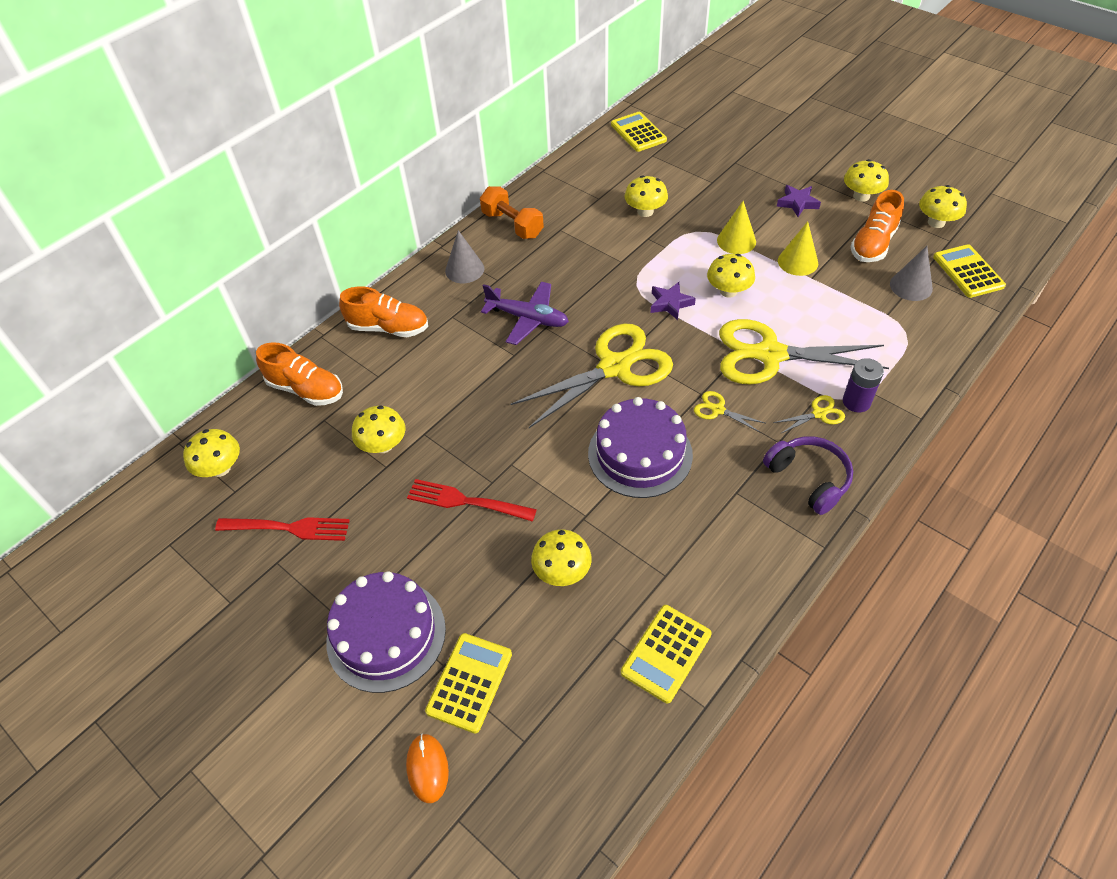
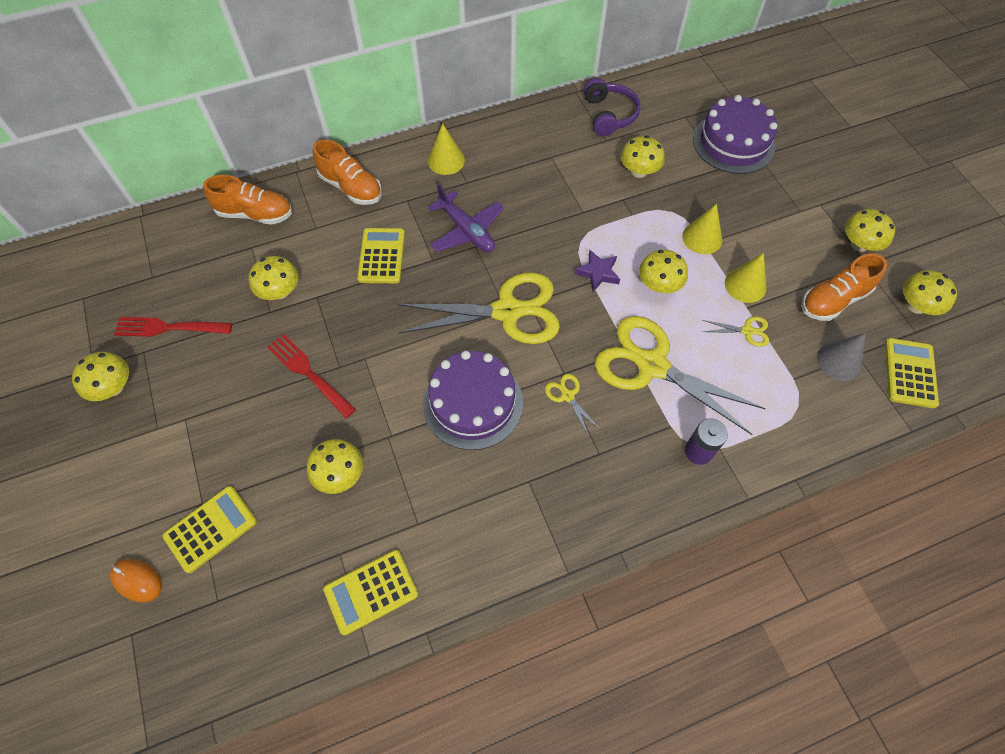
camera: 25 degrees right, 10 degrees up
(220, 468) = (154, 252): yellow mushroom -> yellow mushroom (113, 387)
(288, 528) = (169, 327): red fork -> red fork turned 150 degrees clockwise
(306, 389) = (255, 214): orange shoe -> orange shoe turned 45 degrees counterclockwise
(386, 634) = (179, 455): purple cake -> purple cake (733, 143)
(427, 768) = (137, 580): orange mouse -> orange mouse turned 75 degrees counterclockwise
(464, 269) = (446, 160): grey cone -> yellow cone
(512, 225) = (514, 134): orange dumbbell -> none
(638, 132) = (688, 87): yellow calculator -> yellow calculator (381, 256)
(797, 203) = (789, 224): purple star -> none
(809, 478) = (601, 502): purple headphones -> purple headphones (609, 115)
(819, 414) = (655, 445): yellow scissors -> yellow scissors (747, 331)

